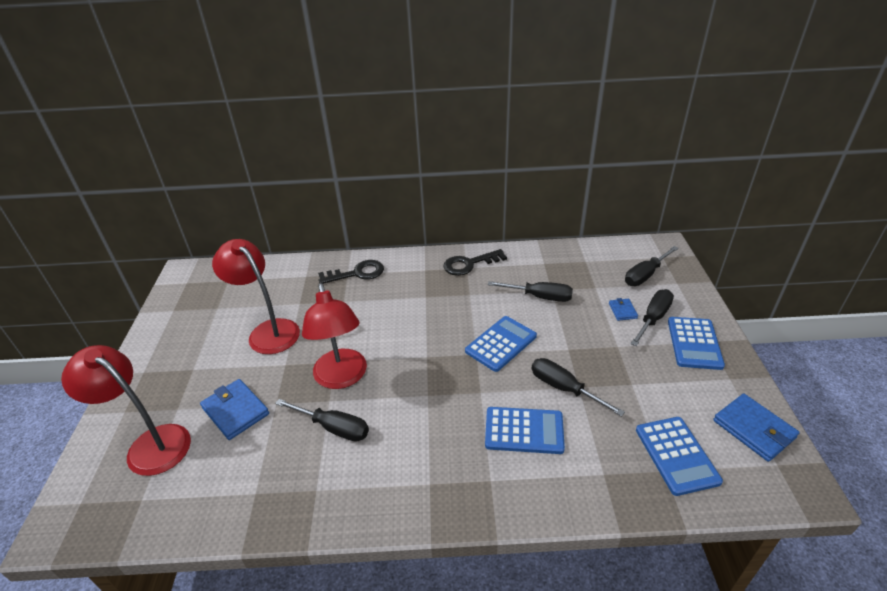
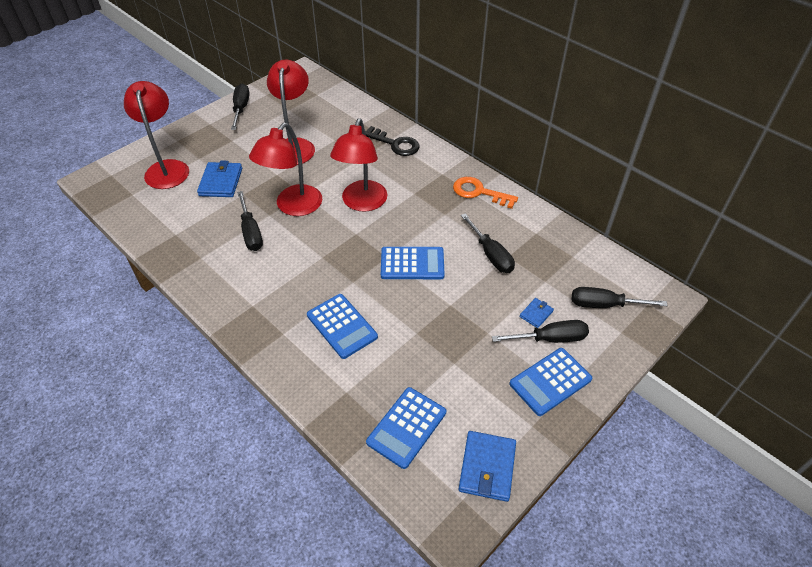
camera: 45 degrees right, 10 degrees up
(396, 332) = (362, 203): none -> red lamp
(469, 264) = (479, 192): black key -> orange key
(564, 388) = (405, 325): black screwdriver -> black screwdriver (241, 109)

